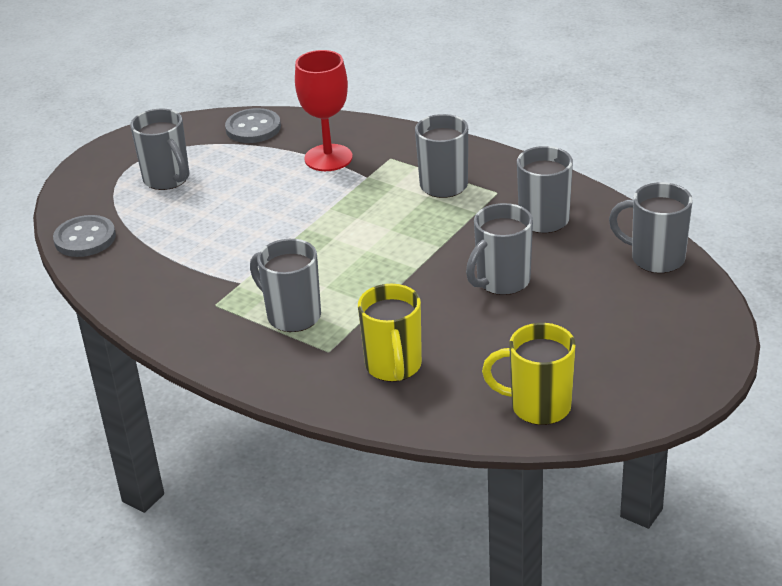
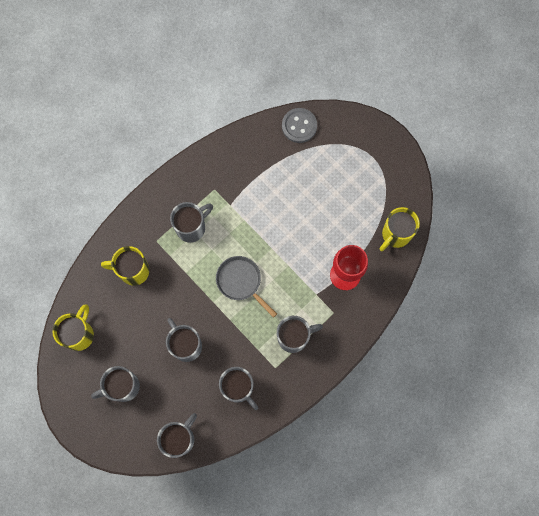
camera: 100 degrees right, 40 degrees up
(167, 179) = (349, 176): grey mug -> grey mug (123, 387)
(253, 128) = (395, 234): grey button -> yellow mug
(372, 247) = (241, 282): none -> grey pan

